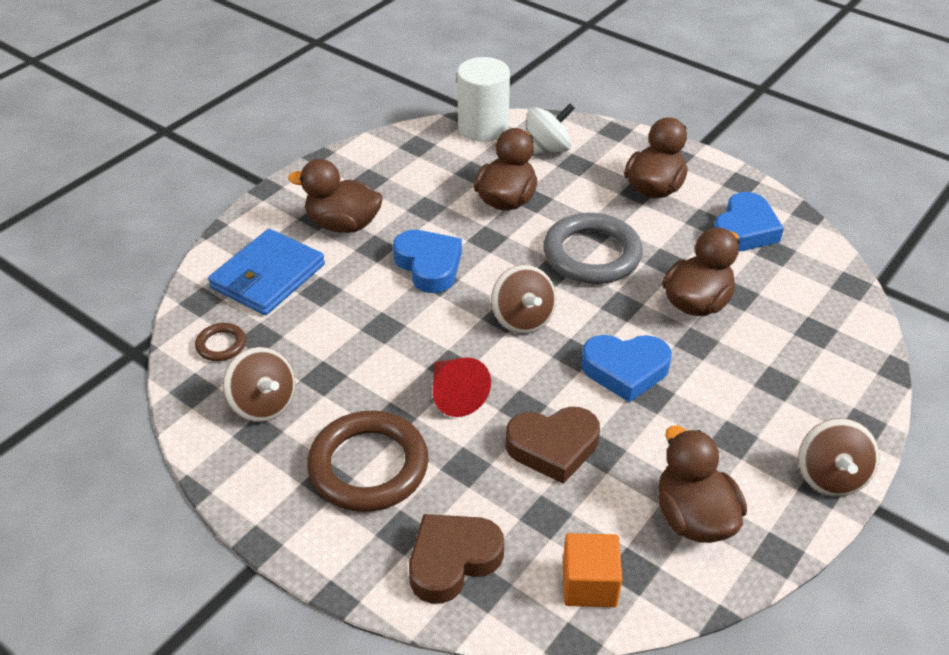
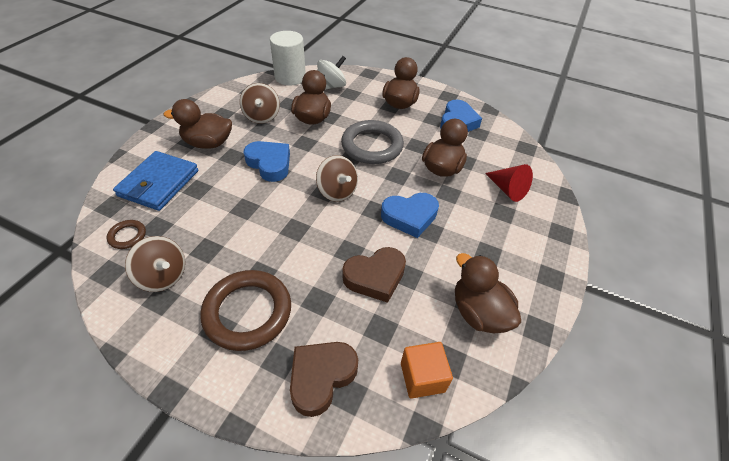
camera: 15 degrees left, 5 degrees up
(455, 395) = (301, 249): red cone -> red cone (507, 189)
(830, 476) = (553, 269): brown spinning top -> brown spinning top (262, 116)

